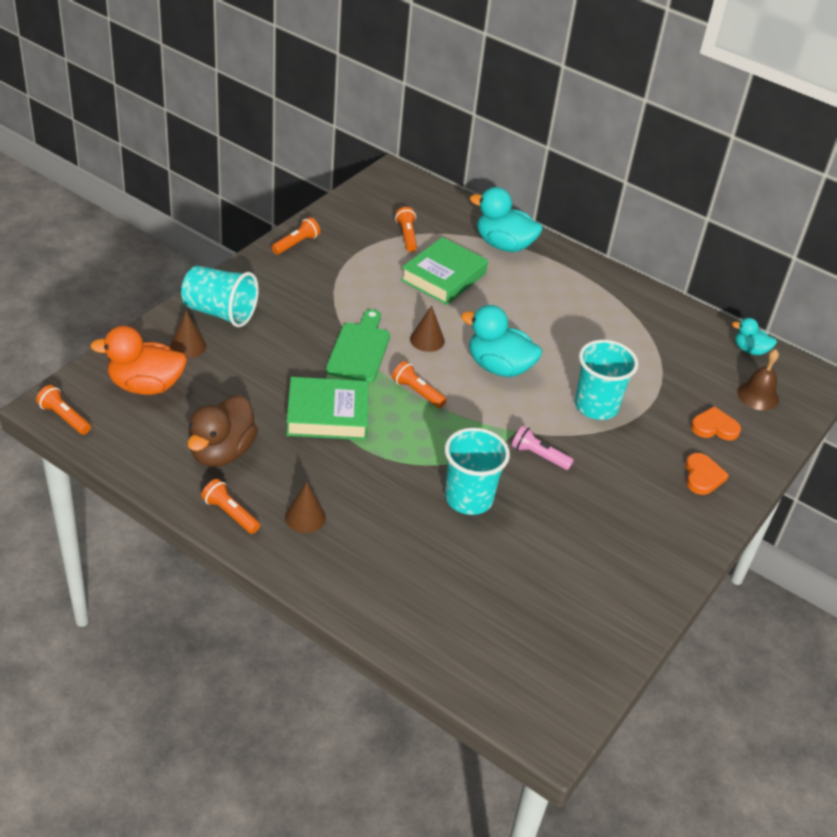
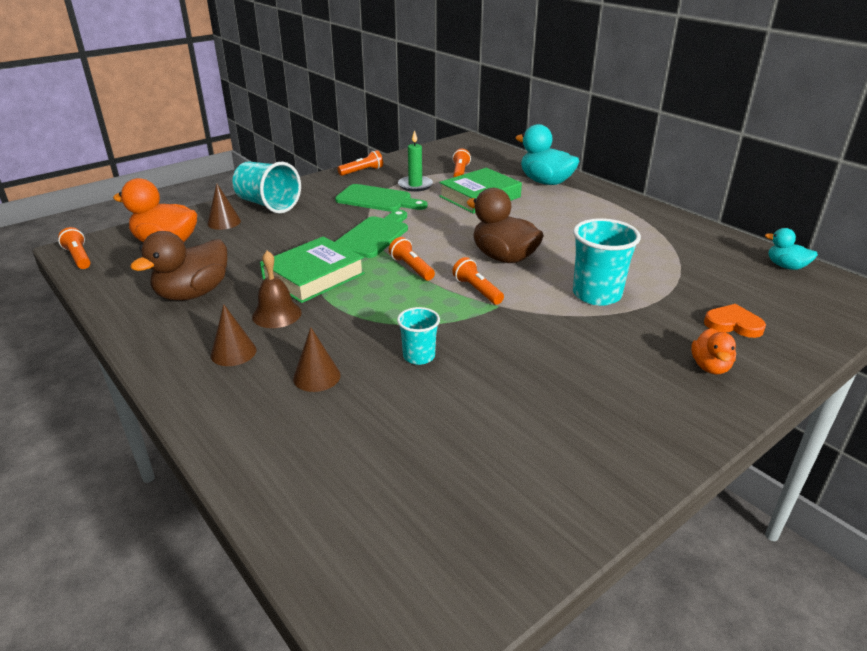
camera: 20 degrees right, 10 degrees down
(230, 514) = (161, 341): orange flashlight -> orange flashlight (477, 290)
(327, 414) = (313, 276): green book -> green book turned 60 degrees counterclockwise
(336, 292) = (377, 199): none -> green cutting board
(367, 264) = (415, 185): none -> green candle
(427, 340) = (442, 234): brown cone -> brown cone (316, 376)
(468, 498) = (419, 356): turquoise cup -> turquoise cup, size x0.58
(499, 367) = (503, 257): turquoise duck -> brown duck
(539, 456) = (516, 328): pink flashlight -> none
(702, 476) = (710, 367): orange heart -> orange duck
(758, 395) = (791, 302): brown bell -> brown bell (276, 314)

